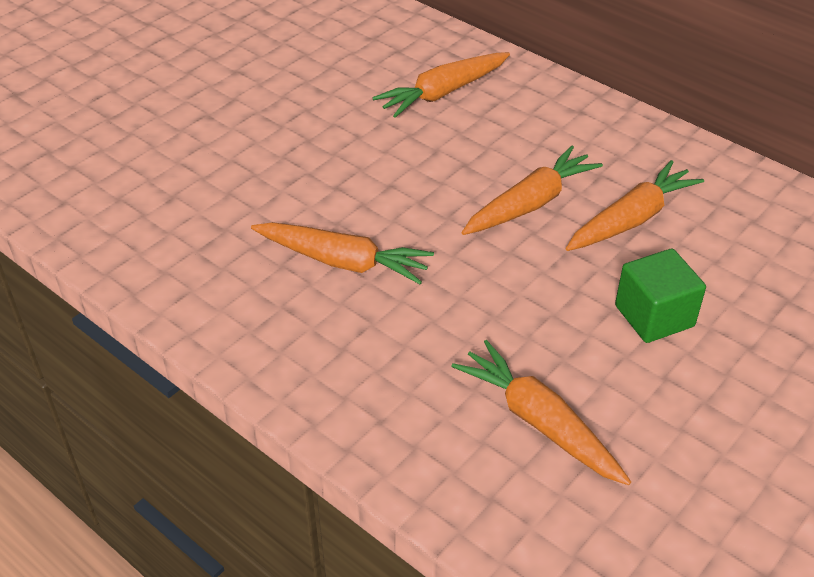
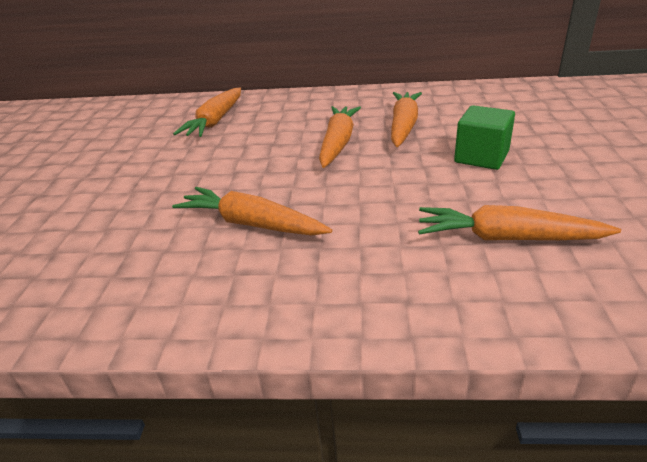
camera: 35 degrees left, 10 degrees down
(343, 262) = (251, 224): orange carrot -> orange carrot turned 135 degrees counterclockwise

